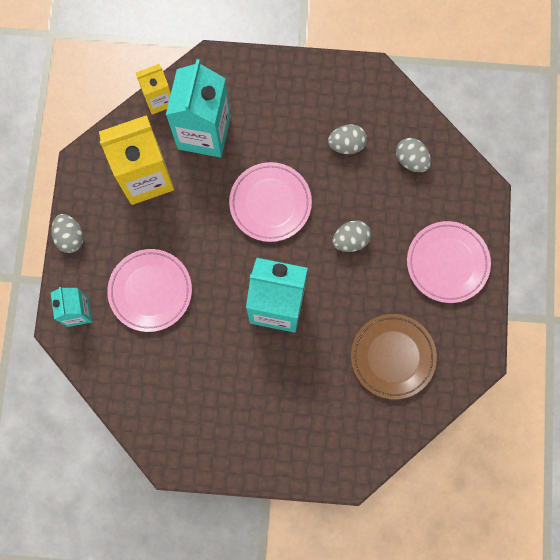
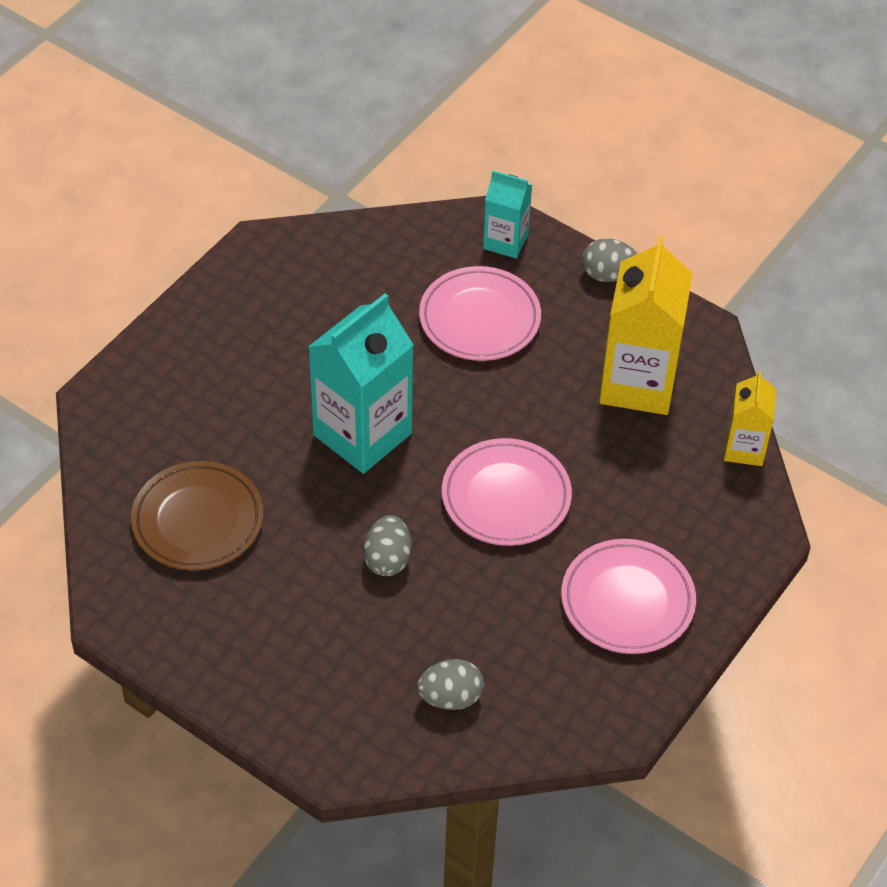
camera: 120 degrees right, 25 degrees down
(204, 133) = (661, 474): turquoise carton -> none
(346, 145) = (530, 630): grey egg -> none
(447, 263) = (270, 654): pink plate -> pink plate (627, 601)

